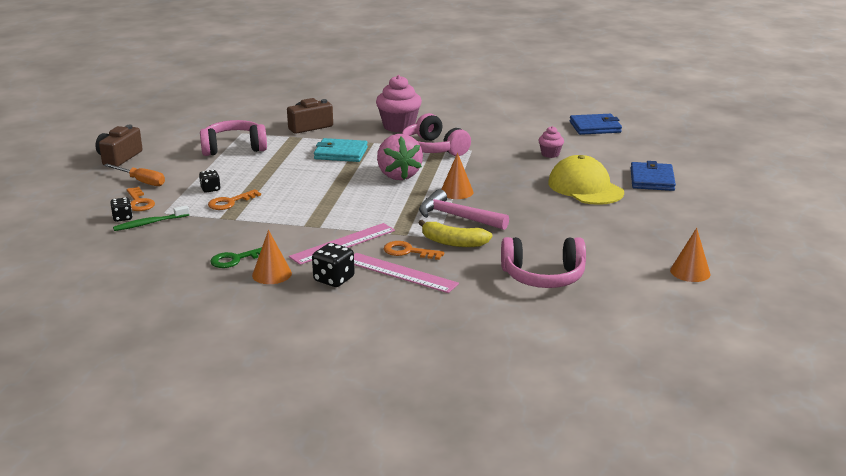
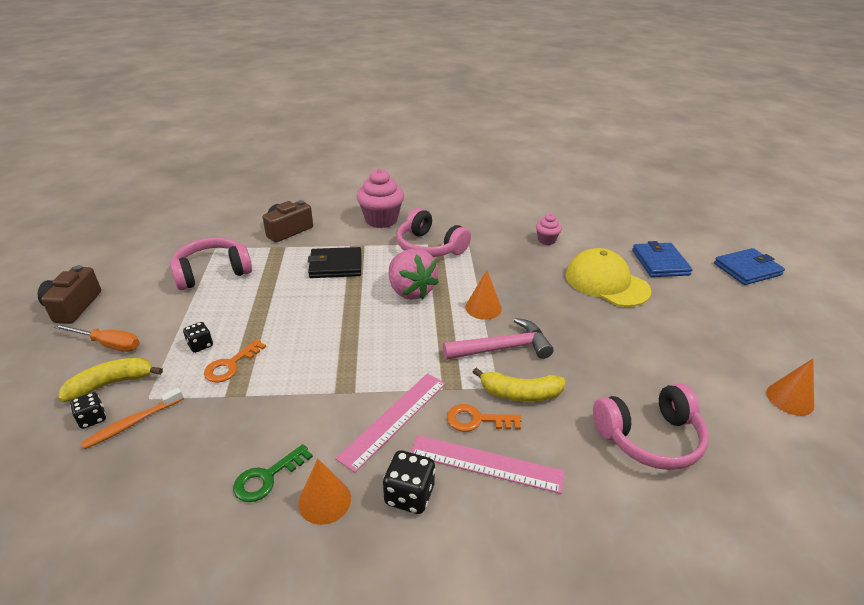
camera: 15 degrees left, 10 degrees up
(139, 202) = (111, 384): orange key -> yellow banana
(149, 223) = (132, 423): green toothbrush -> orange toothbrush
(341, 153) = (335, 265): turquoise wallet -> black wallet
(457, 217) = (503, 348): pink hammer -> pink hammer turned 150 degrees clockwise
(595, 127) = (566, 200): blue wallet -> blue wallet (747, 269)

